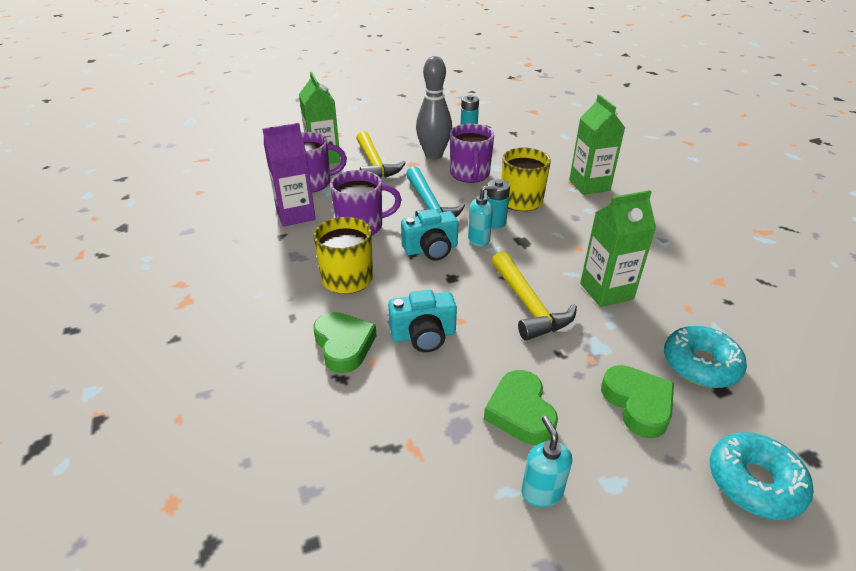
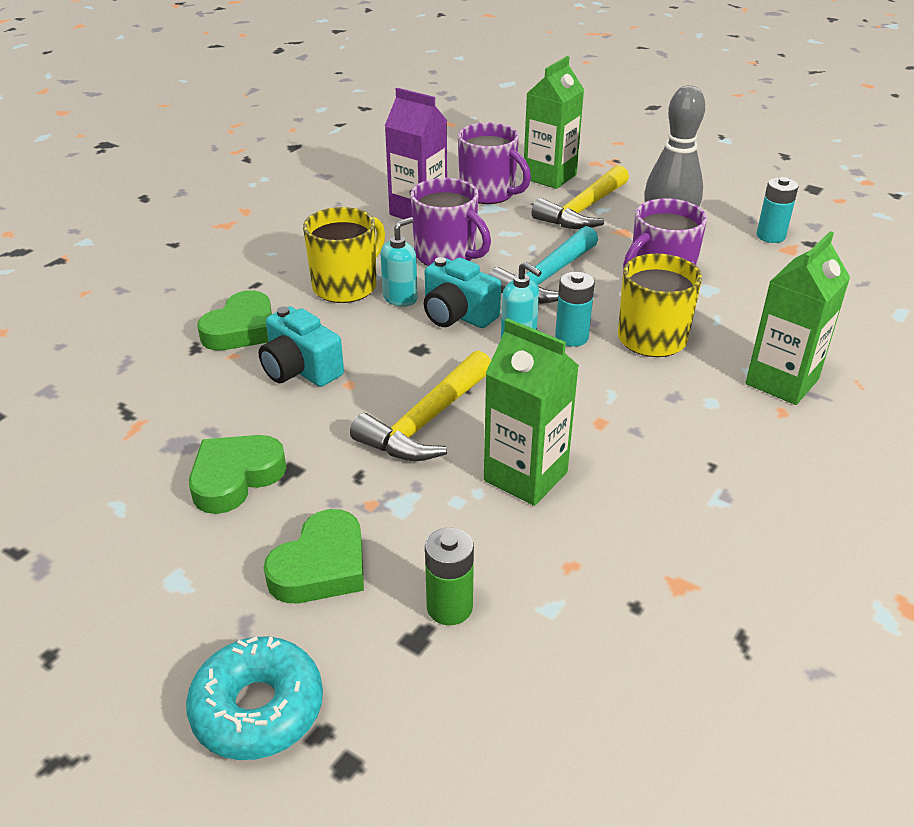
camera: 55 degrees right, 0 degrees up
(541, 492) = (131, 530): turquoise soap dispenser -> turquoise soap dispenser (400, 298)
(700, 365) = (449, 607): turquoise donut -> green battery

